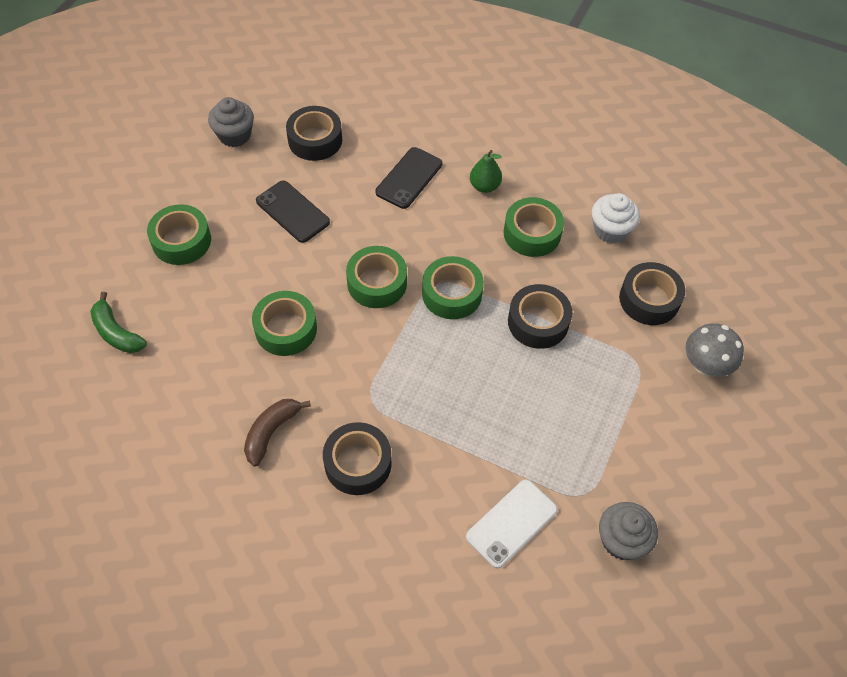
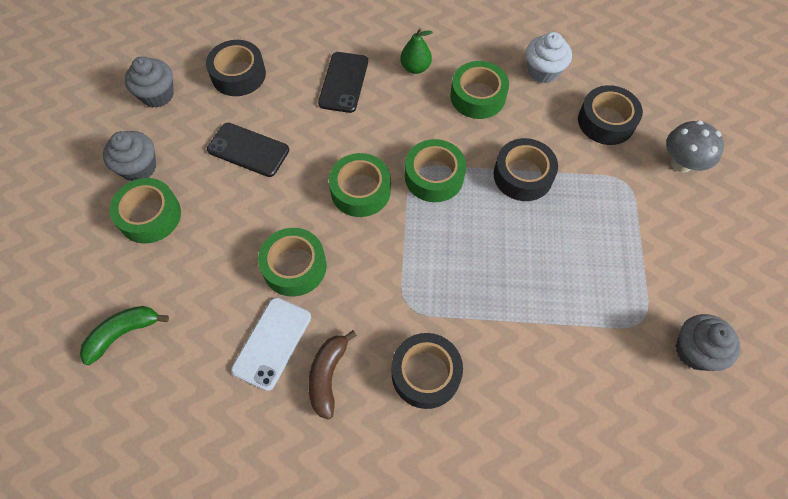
camera: 20 degrees left, 5 degrees up
(116, 332) = (123, 334): green banana -> green banana turned 120 degrees clockwise
(190, 195) = (139, 167): none -> grey cupcake
(511, 523) = (593, 375): white phone -> white phone (272, 343)

